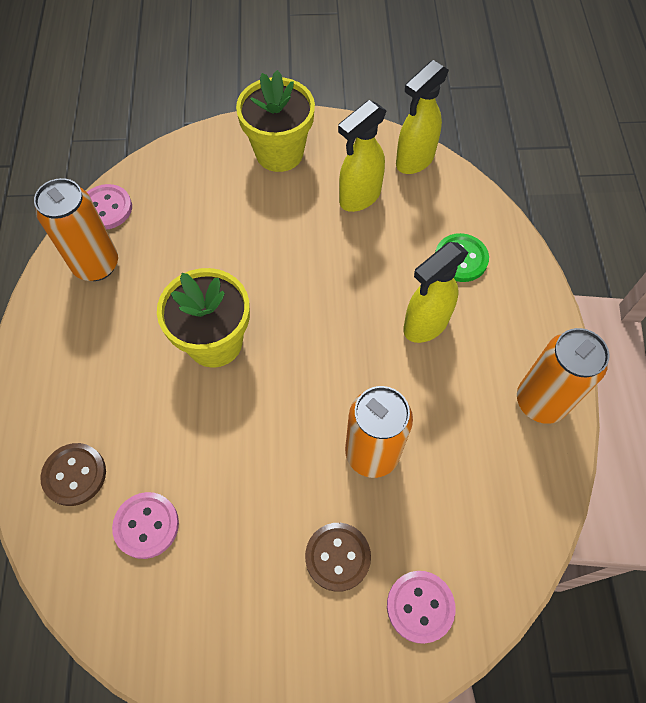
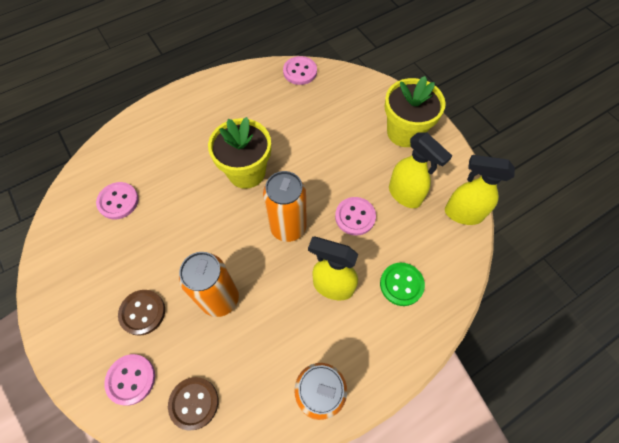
camera: 60 degrees right, 0 degrees up
(74, 475) = (131, 152): brown button -> brown button (194, 403)
(96, 265) = (260, 88): orange can -> orange can (288, 227)
(354, 258) = (355, 217): none -> pink button
(359, 197) = (405, 195): yellow spray bottle -> yellow spray bottle turned 150 degrees counterclockwise

